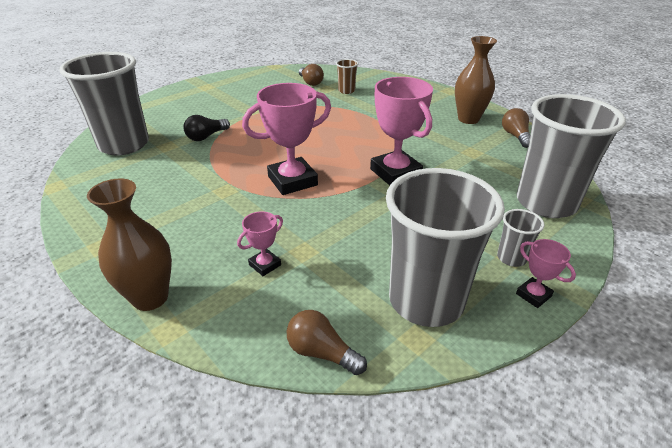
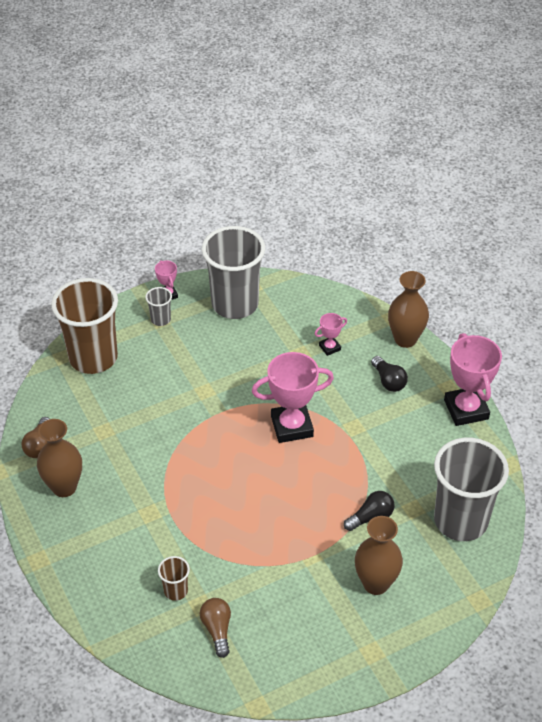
camera: 165 degrees left, 10 degrees up
(182, 239) = (388, 381): none -> black light bulb
(203, 109) = (375, 583): none -> brown vase
(322, 352) = (307, 289): brown light bulb -> none
(395, 173) = (194, 417): pink trophy -> pink trophy (466, 409)
(546, 203) = (93, 357): grey cup -> brown cup

